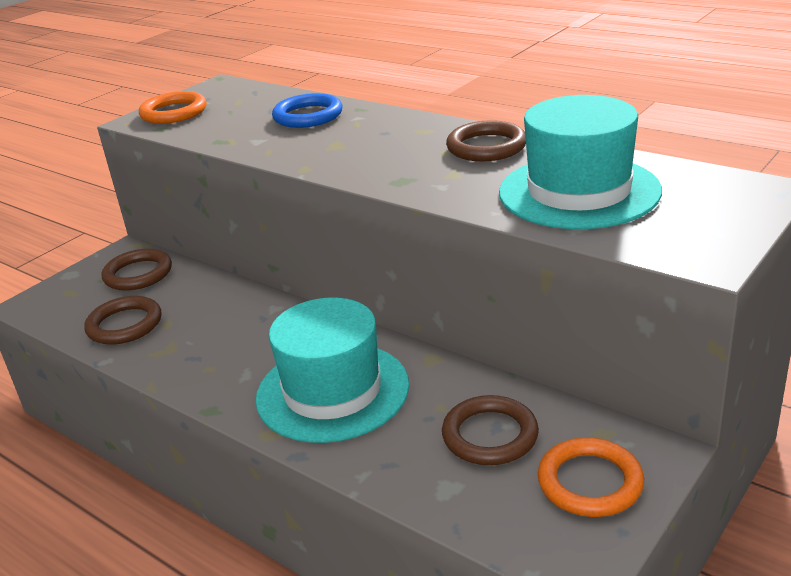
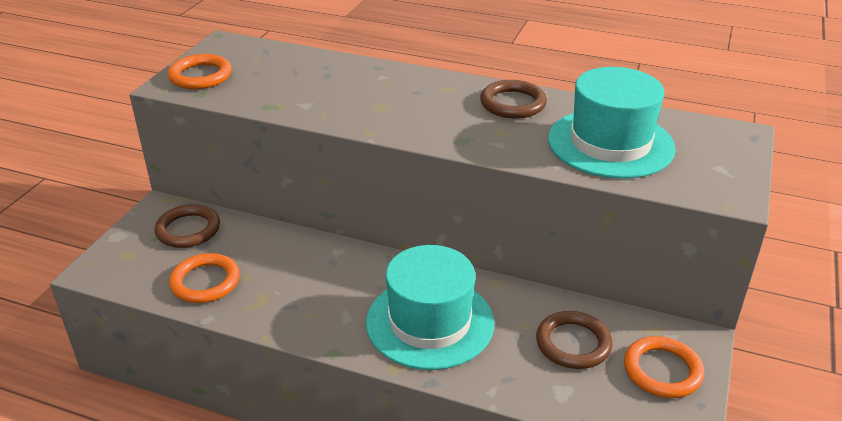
camera: 20 degrees left, 5 degrees up
(124, 325) = (205, 282): brown ring -> orange ring
(308, 116) = (335, 76): blue ring -> none

